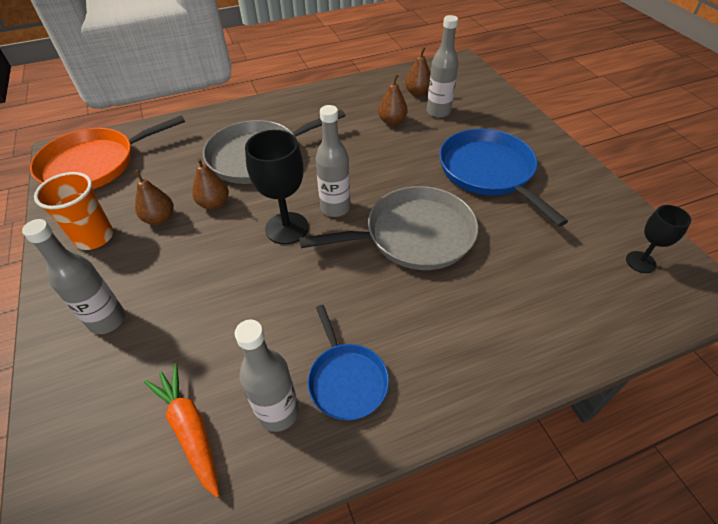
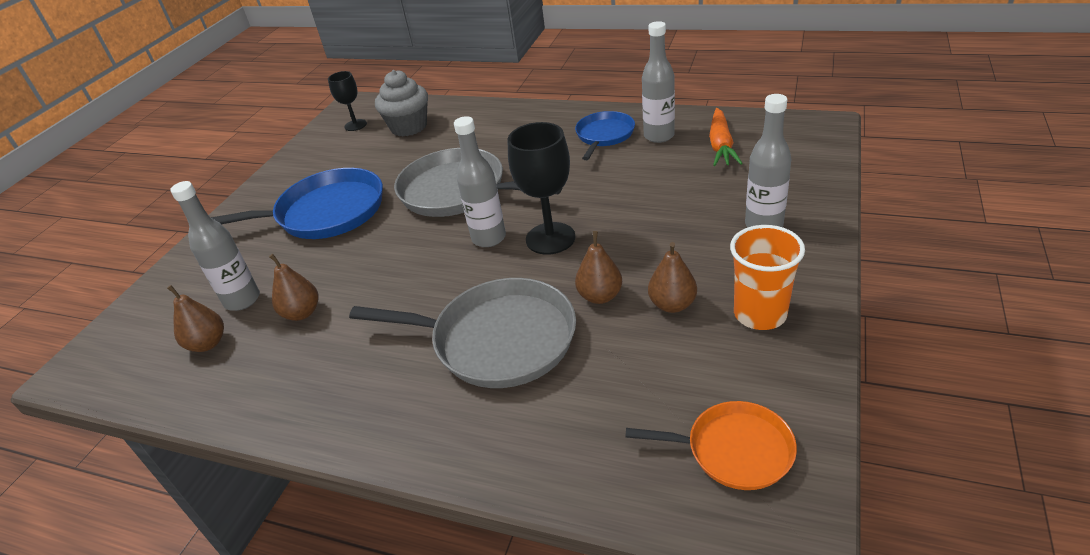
camera: 135 degrees left, 10 degrees down
(94, 164) = (733, 450): orange pan -> orange pan, size x0.58
(489, 172) = (325, 213): blue pan -> blue pan turned 120 degrees counterclockwise
(581, 286) = (409, 127): none -> grey cupcake

